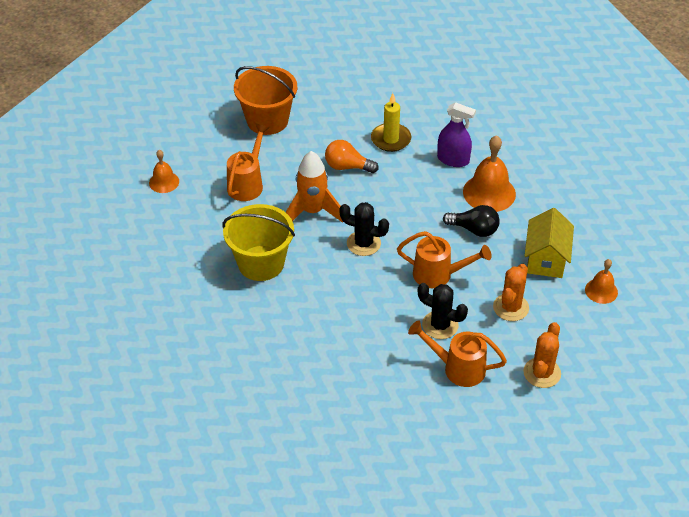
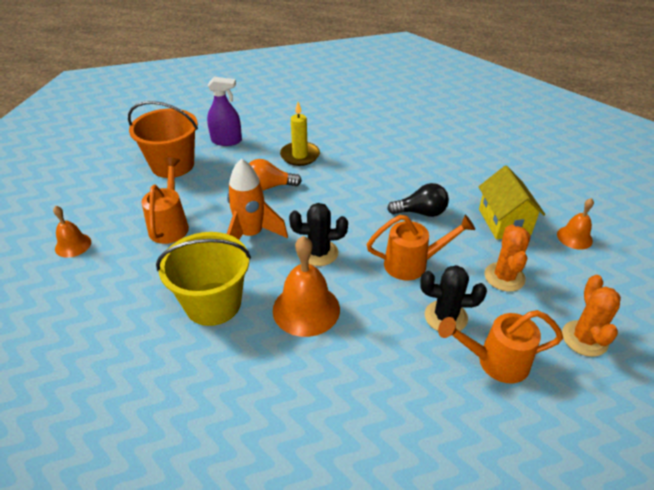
camera: 20 degrees left, 5 degrees down
(453, 159) = (366, 159): purple spray bottle -> purple spray bottle (226, 141)
(489, 193) = (414, 178): orange bell -> orange bell (306, 309)

